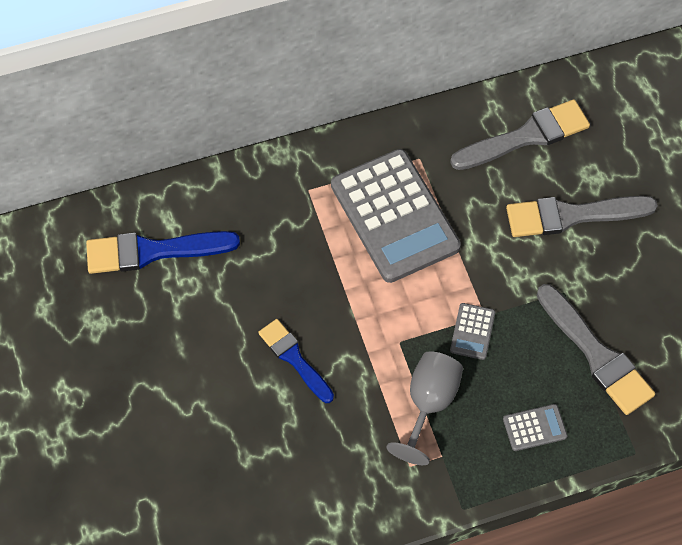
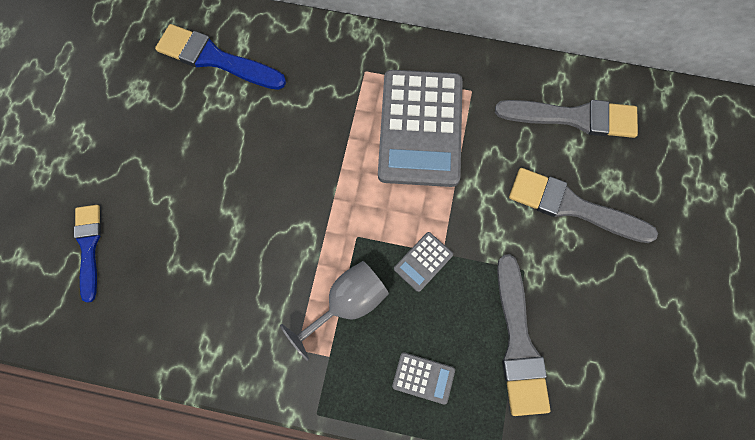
camera: 30 degrees right, 10 degrees up
(294, 358) = (264, 203): blue brush -> blue brush (89, 247)

